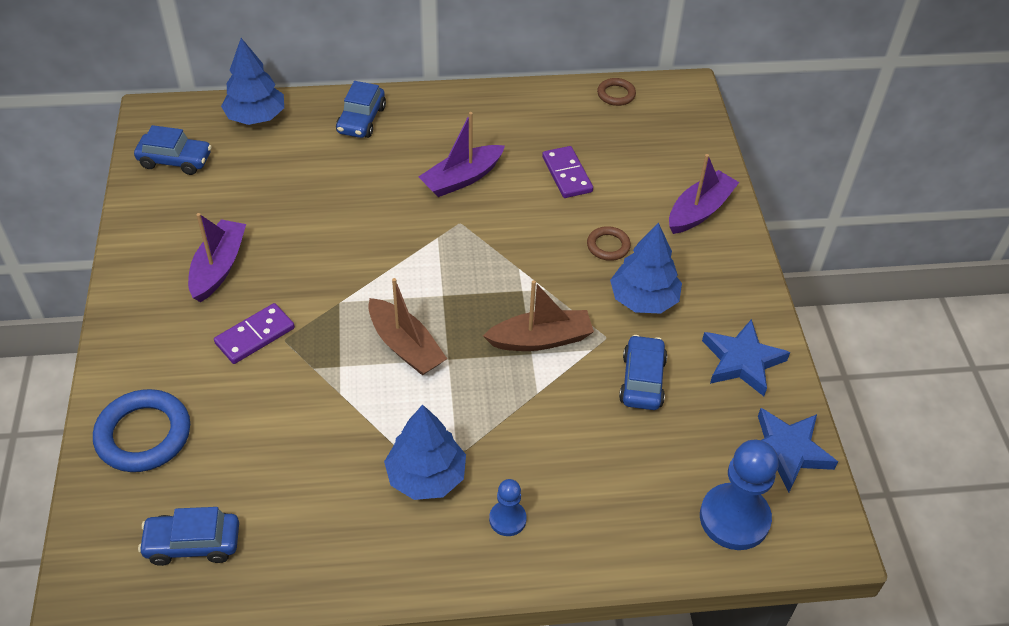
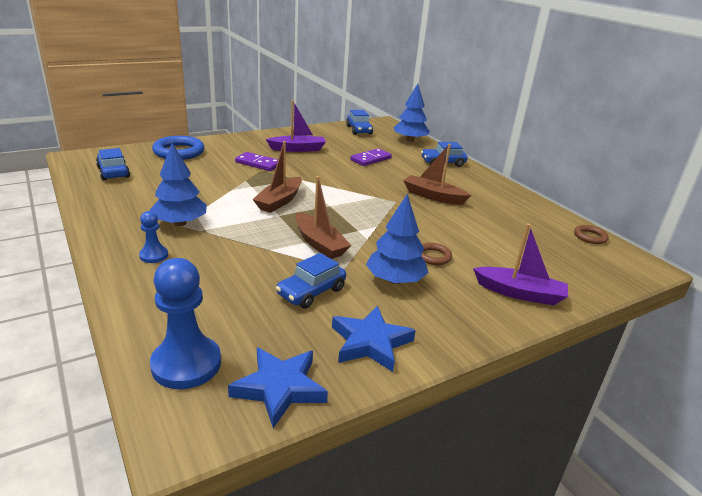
camera: 65 degrees right, 20 degrees down
(462, 179) = (433, 196): purple boat -> brown boat
(567, 174) = (483, 230): purple domino -> purple domino (371, 159)
(642, 380) = (311, 292): blue car -> blue car turned 150 degrees clockwise

